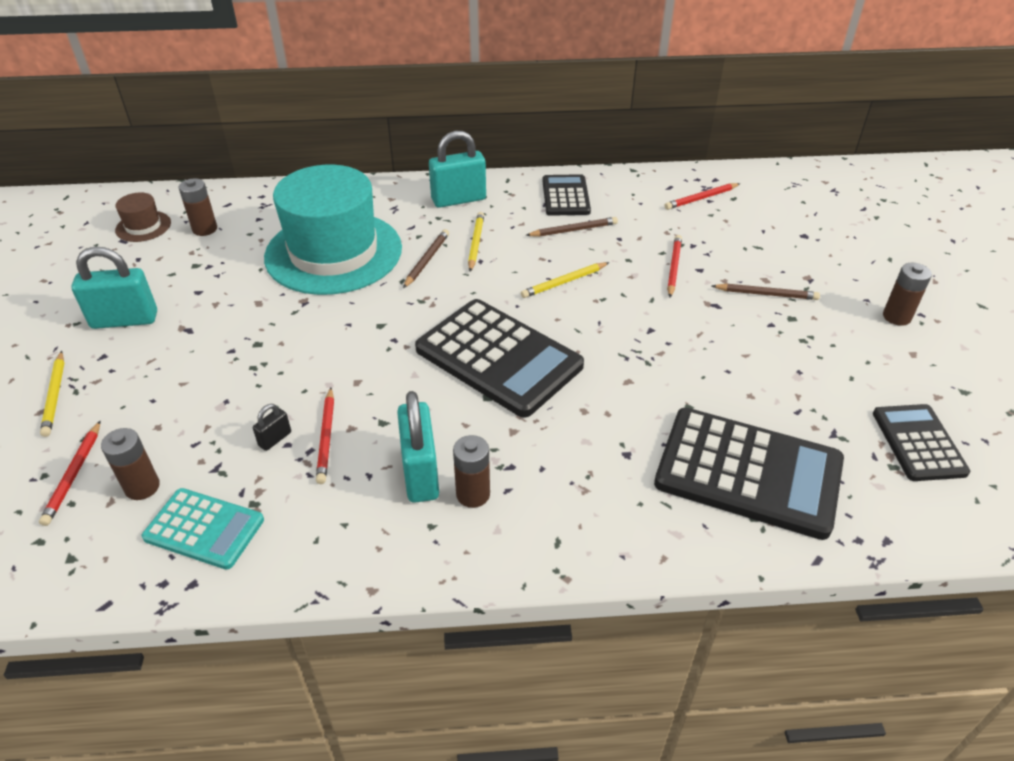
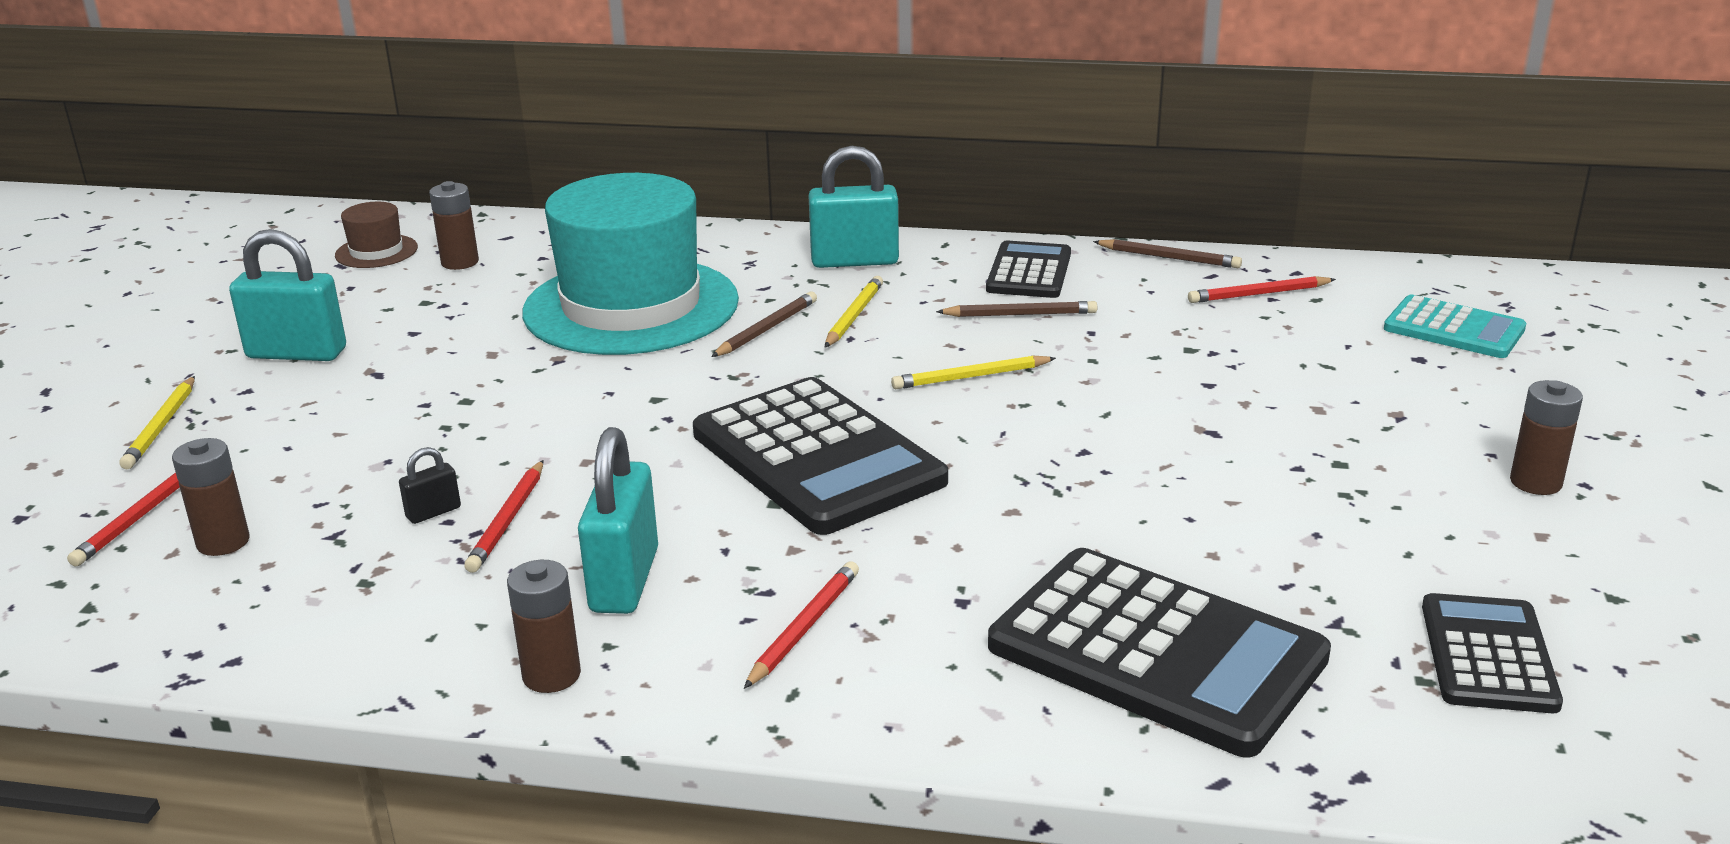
camera: 15 degrees right, 15 degrees down
(204, 529) = (281, 601): turquoise calculator -> turquoise calculator (1454, 329)
(473, 494) = (691, 616): brown battery -> brown battery (551, 675)
(674, 267) = (1165, 377): red pencil -> red pencil (805, 628)
(766, 294) = (1310, 428): brown pencil -> brown pencil (1169, 258)

